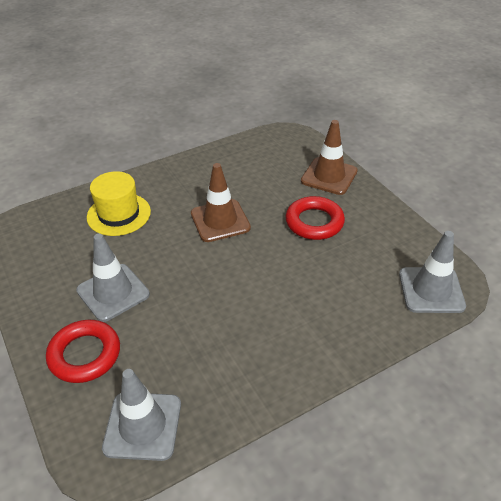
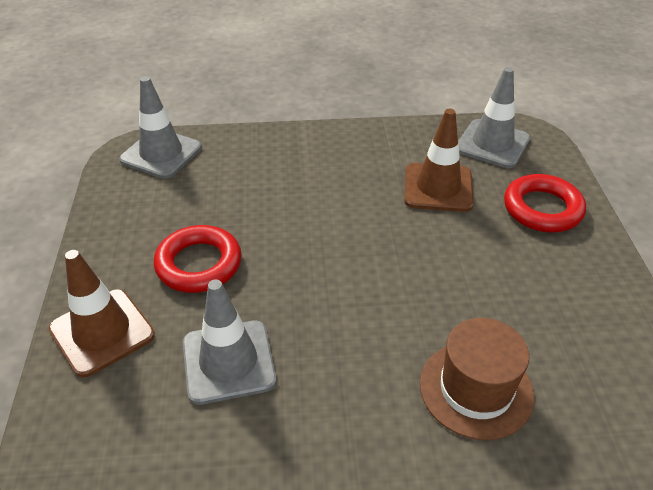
camera: 155 degrees left, 0 degrees up
(113, 292) = (503, 262): grey traffic cone -> grey traffic cone (228, 361)
(119, 214) = (476, 389): yellow hat -> brown hat
(220, 221) = (321, 314): brown traffic cone -> brown traffic cone (438, 188)

